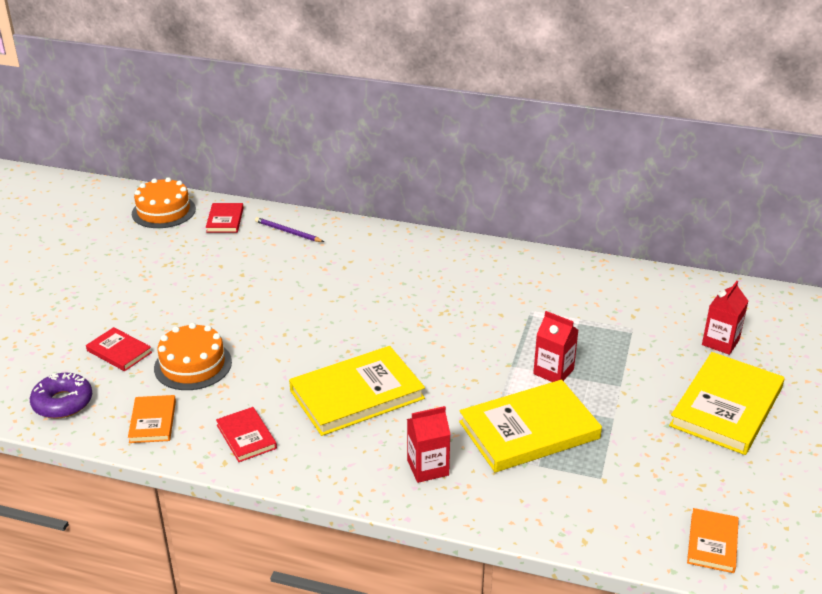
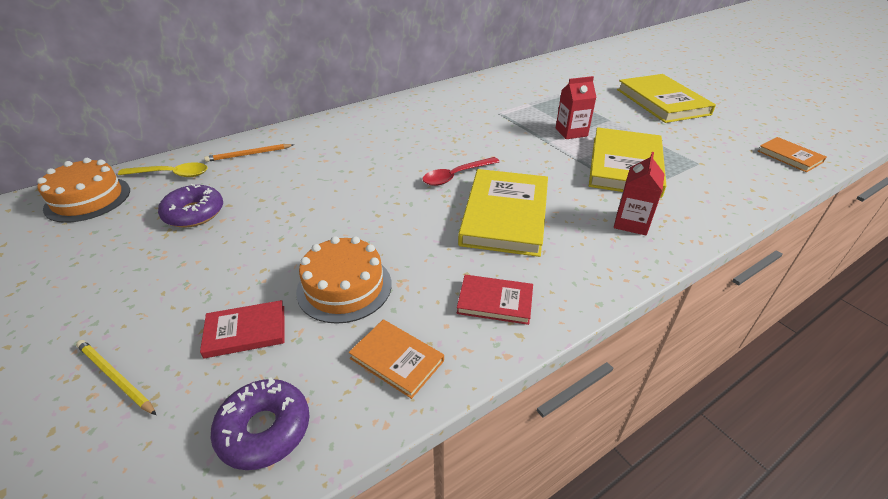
camera: 50 degrees left, 5 degrees up
(49, 332) = (115, 377): none -> yellow pencil
(196, 259) = (194, 213): none -> purple donut
(225, 220) = (172, 174): red book -> yellow spoon
(288, 232) = (249, 154): purple pencil -> orange pencil
(383, 342) = (455, 176): none -> red spoon
(720, 342) = (601, 80): red carton -> none

